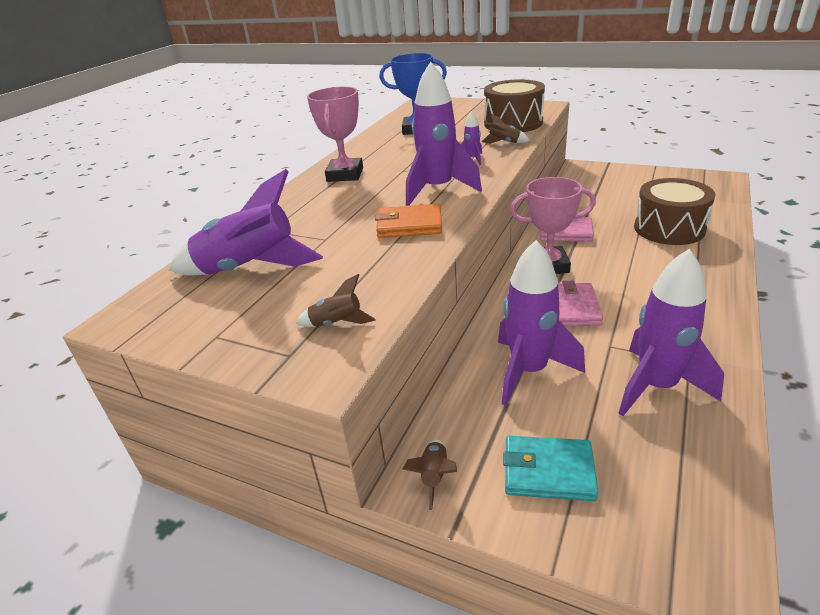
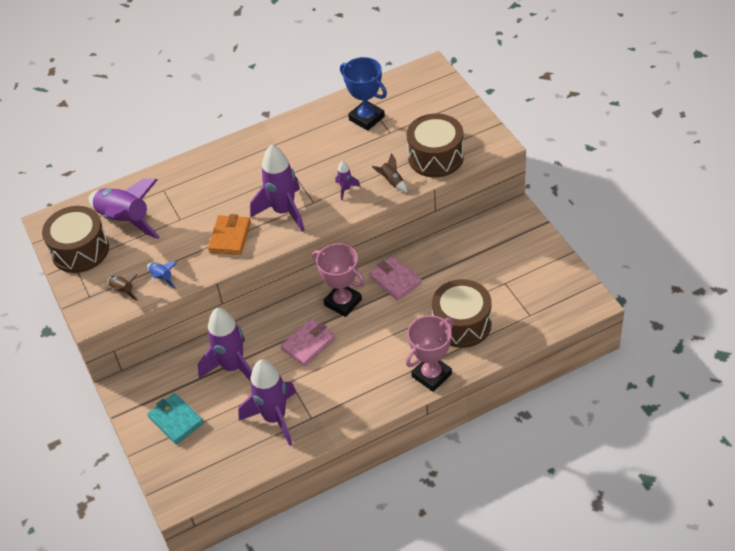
camera: 40 degrees right, 15 degrees up
(211, 320) = (80, 250): none -> brown drum
(345, 175) = (257, 153): pink trophy -> pink trophy (431, 375)
(377, 287) = (162, 278): none -> blue rocket
(409, 225) = (230, 237): orange wallet -> orange wallet turned 60 degrees clockwise
(434, 477) = (132, 389): brown rocket -> none

